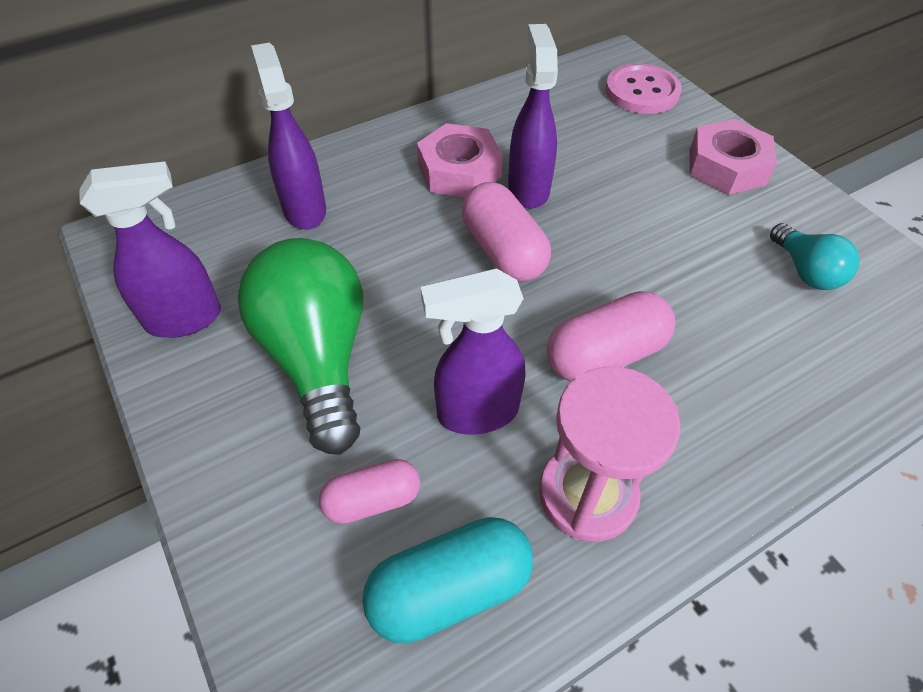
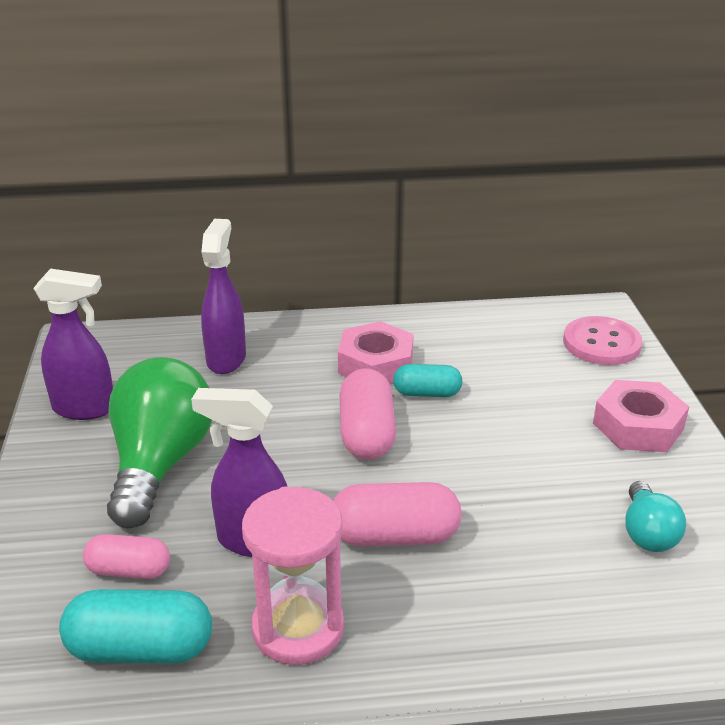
camera: 25 degrees right, 20 degrees down
(528, 188) = (427, 393): purple spray bottle -> turquoise capsule

